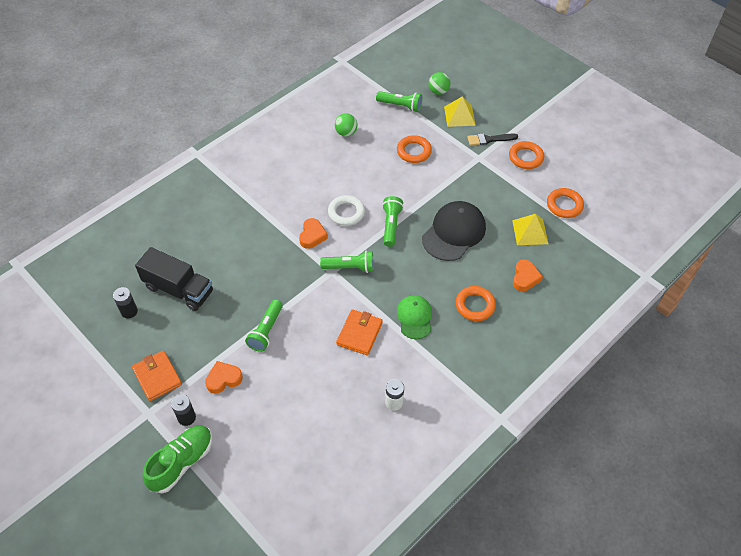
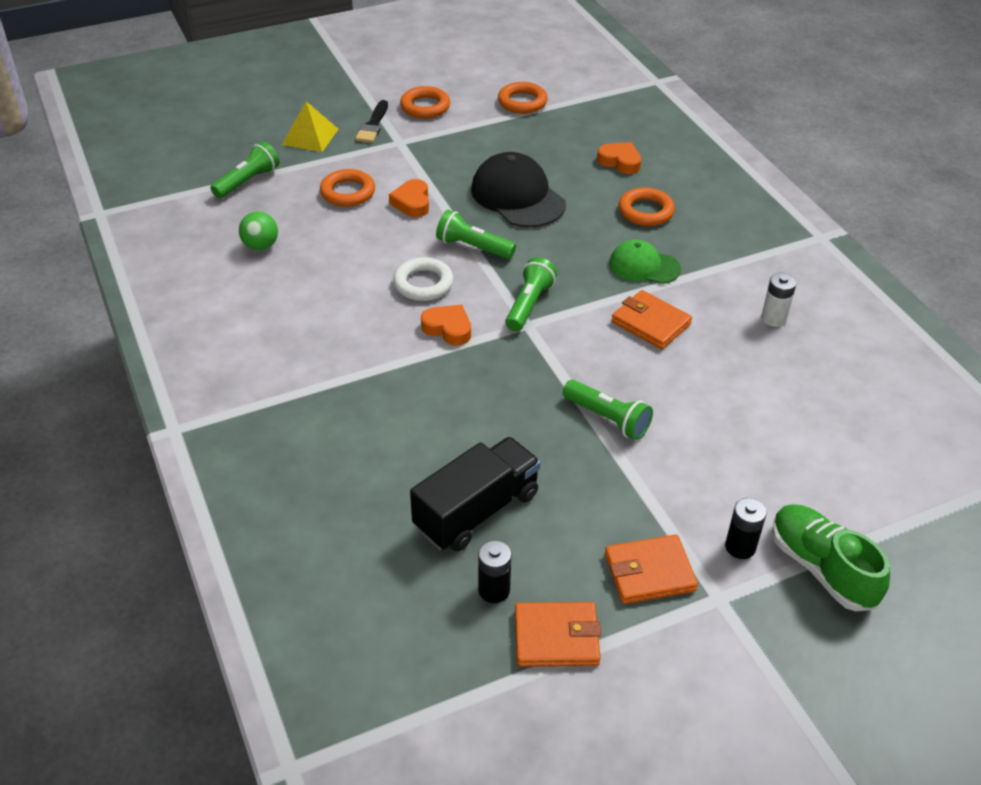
camera: 70 degrees left, 10 degrees down
(106, 345) = (556, 637): none -> orange wallet
(223, 379) = (681, 487): orange heart -> orange heart (412, 203)
(438, 91) = (248, 141): green ball -> none
(530, 232) = (550, 138): yellow pyramid -> none

